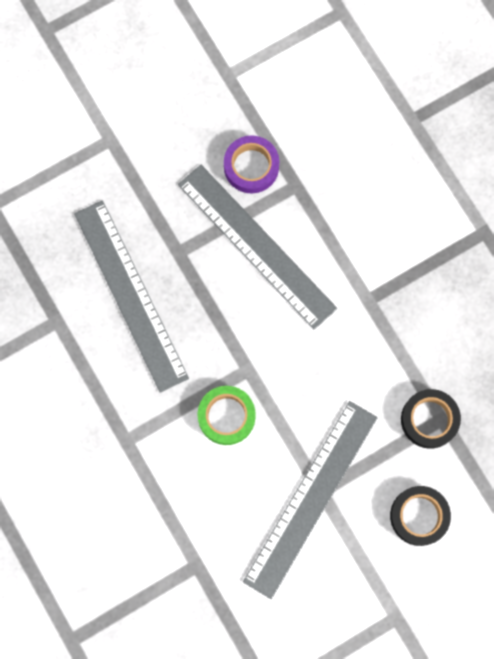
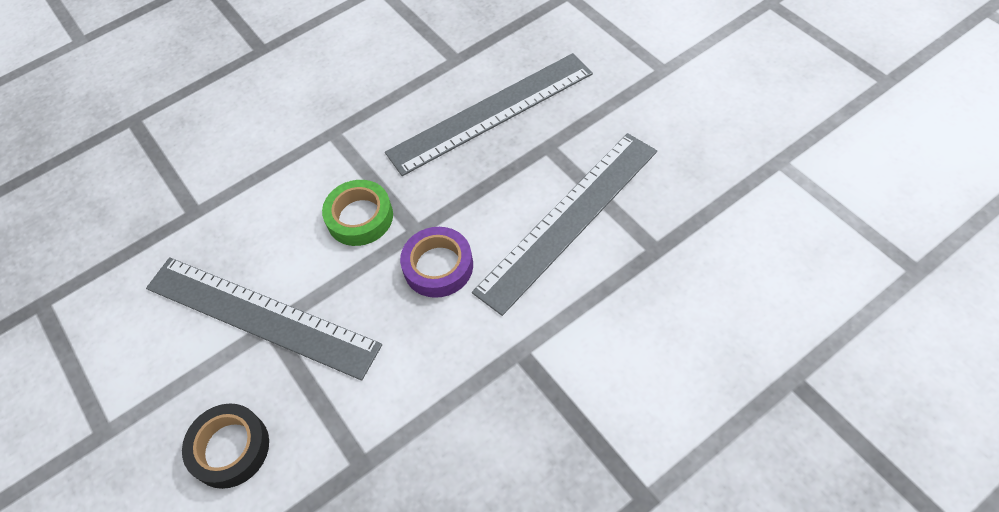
camera: 90 degrees right, 20 degrees down
(251, 167) = (668, 200): purple tape -> purple tape (438, 266)
(429, 419) = (360, 448): black tape -> none

